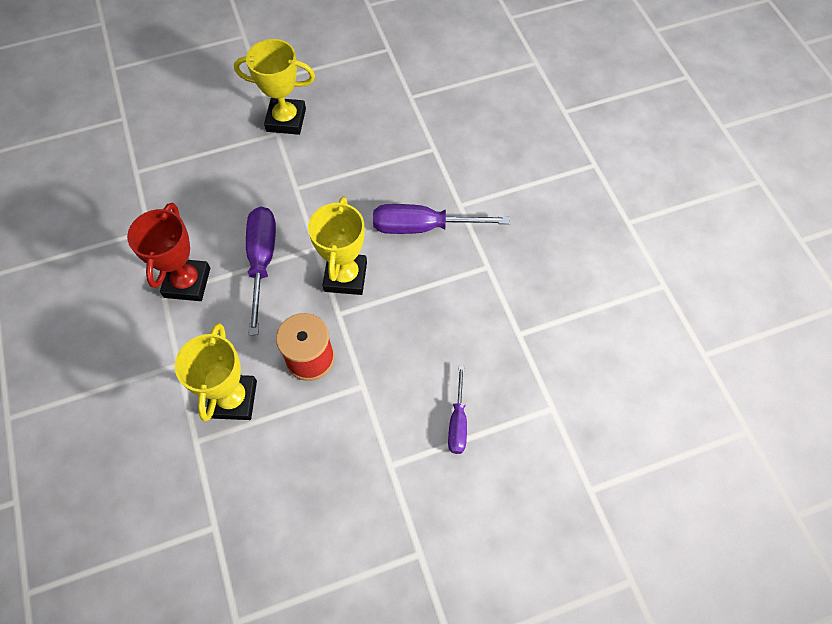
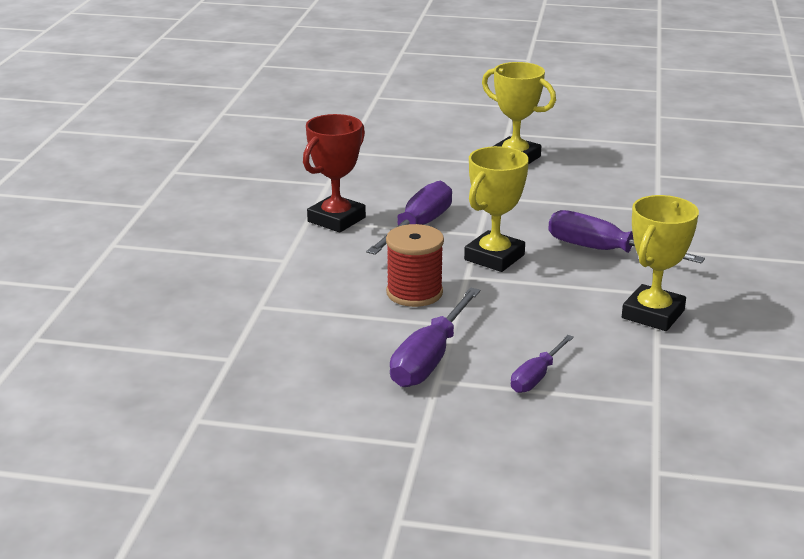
camera: 30 degrees right, 35 degrees down
(233, 399) = (317, 293): yellow trophy -> yellow trophy (653, 314)
(369, 442) = (429, 359): none -> purple screwdriver

